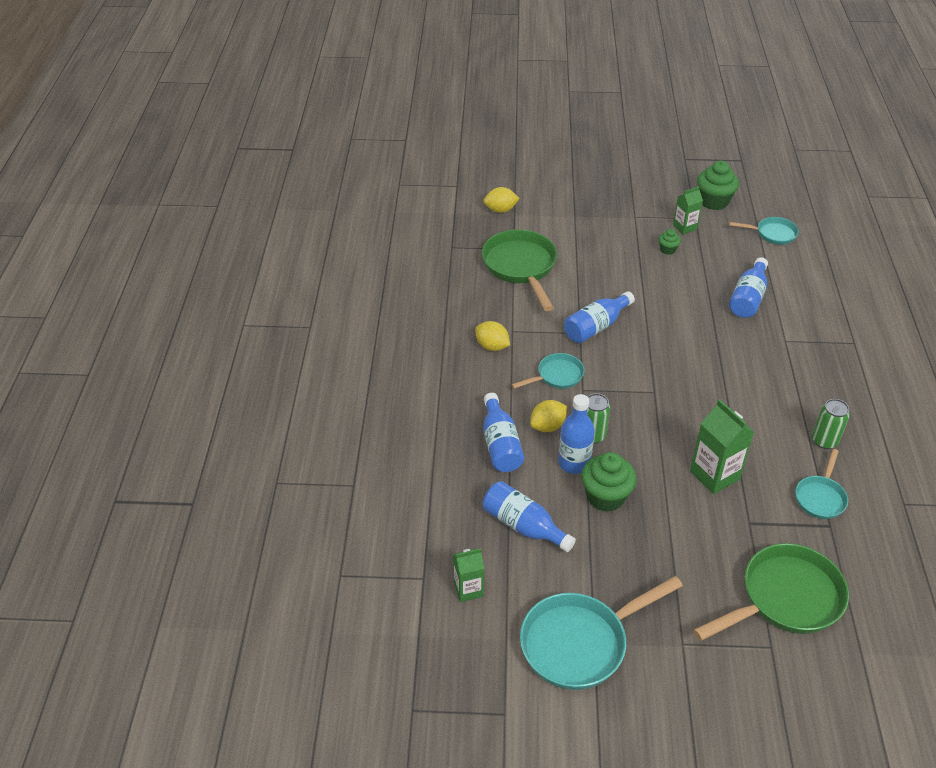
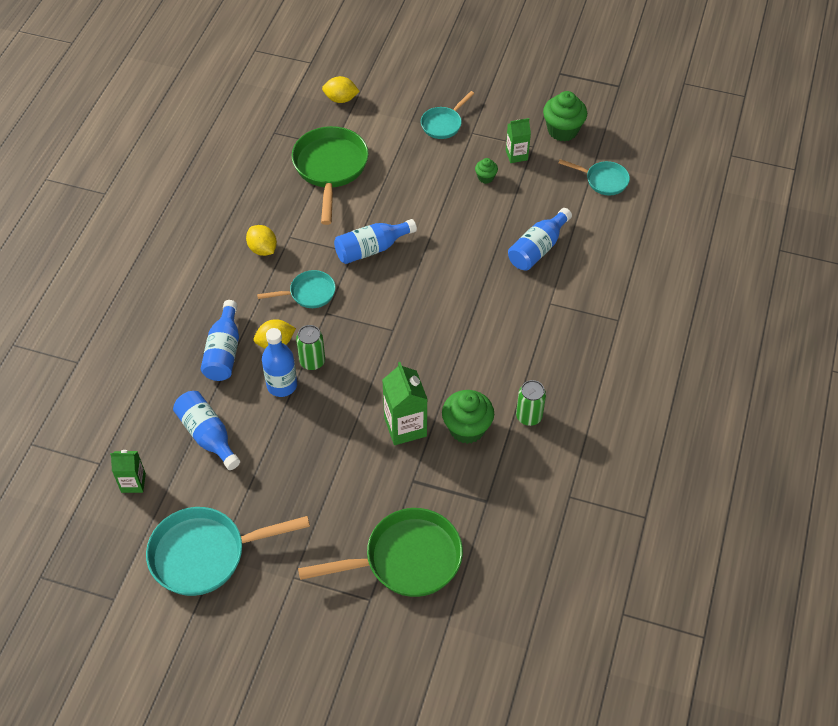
camera: 15 degrees right, 10 degrees up
(605, 497) = (294, 425): green cupcake -> green cupcake (467, 428)
(820, 497) = (493, 472): turquoise pan -> turquoise pan (443, 124)

